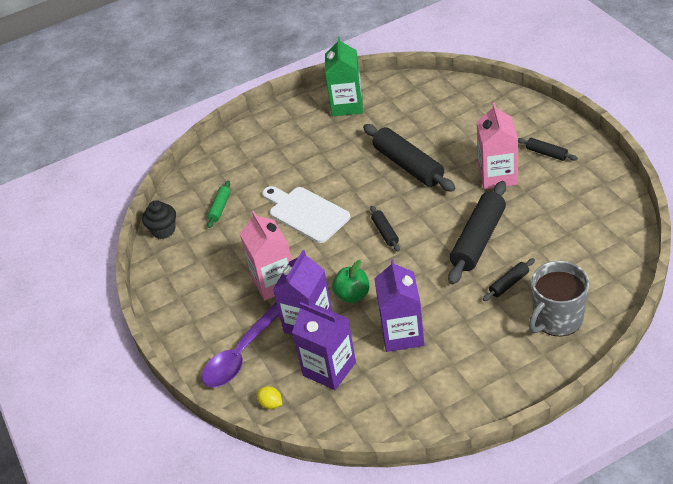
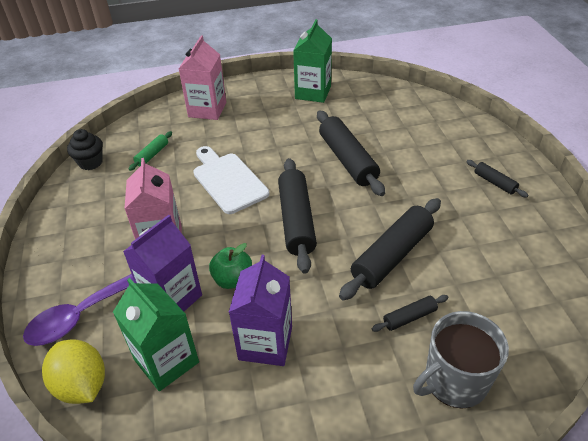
camera: 10 degrees right, 0 degrees up
(271, 404) = (82, 385): yellow lemon -> yellow lemon, size x2.09
(329, 369) = (166, 361): purple carton -> green carton
(385, 232) = (296, 220): black rolling pin -> black rolling pin, size x2.06
(497, 175) = (435, 192): pink carton -> pink carton (207, 110)

